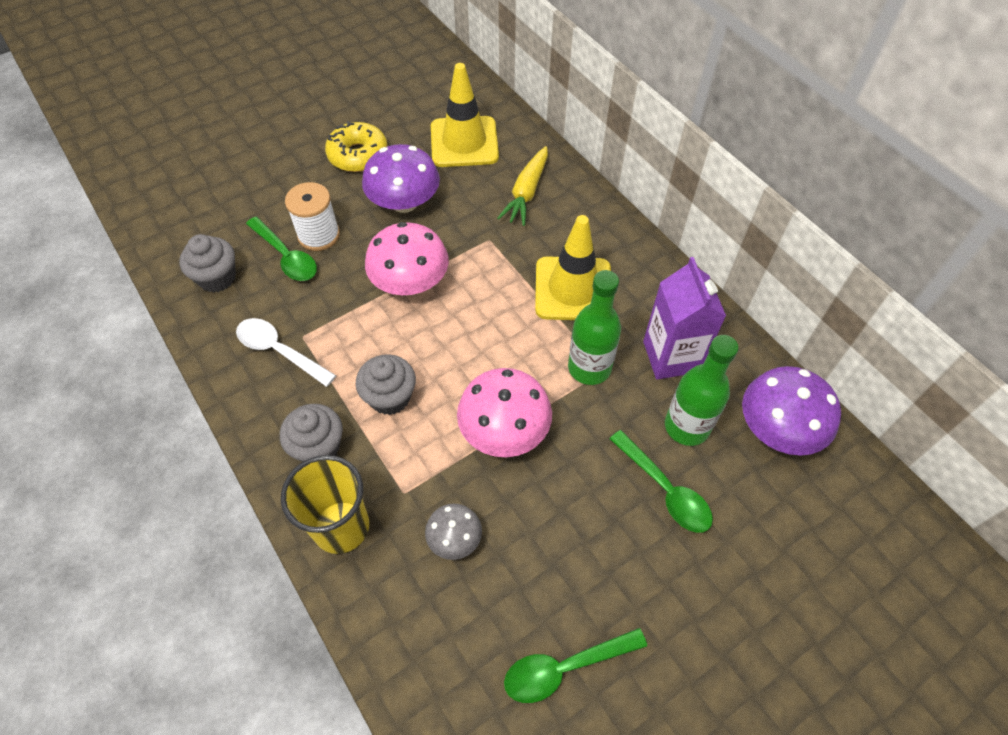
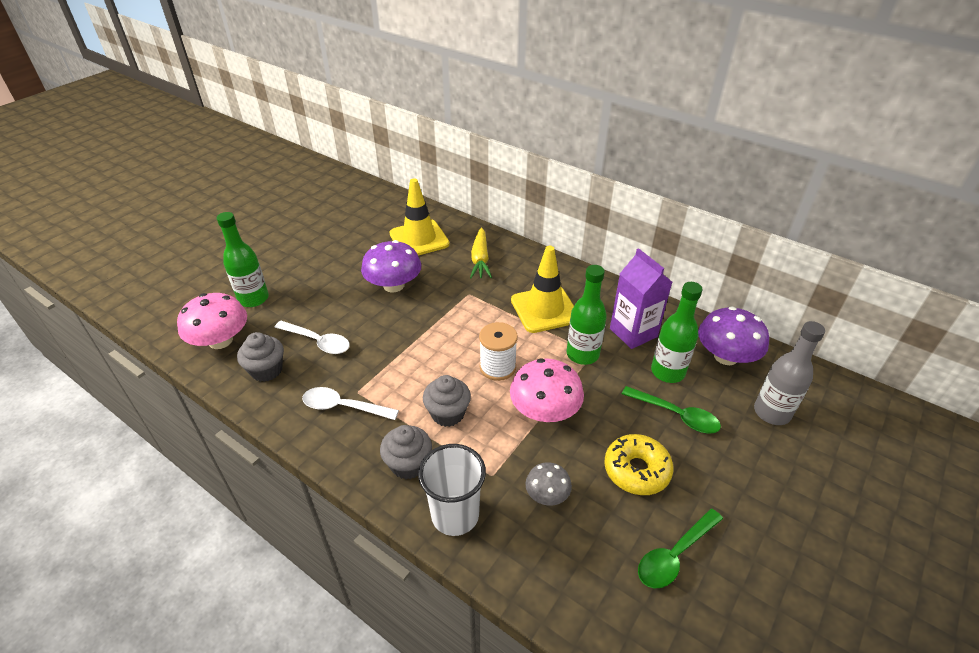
camera: 20 degrees left, 15 degrees down
(239, 177) = (253, 299): none -> green bottle
(286, 256) = (318, 342): green spoon -> white spoon
(319, 235) = (337, 321): white spool -> white spool (497, 367)
(341, 527) = (455, 515): yellow cup -> white cup
(358, 155) = (343, 264): yellow donut -> yellow donut (636, 470)
(410, 282) = (424, 334): pink mushroom -> pink mushroom (220, 340)
(795, 528) = (772, 412): none -> grey bottle

